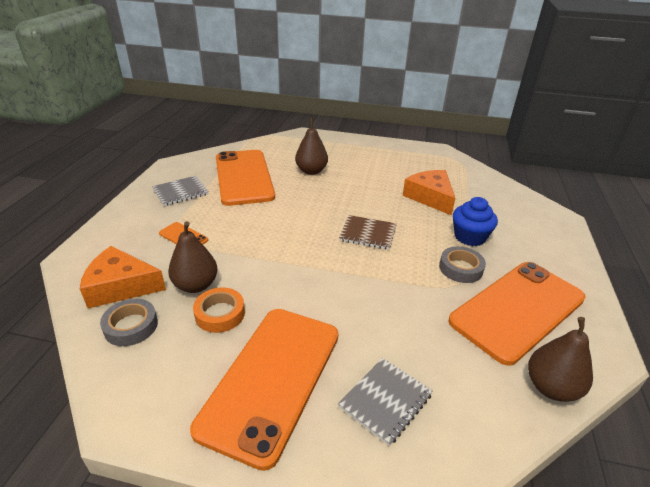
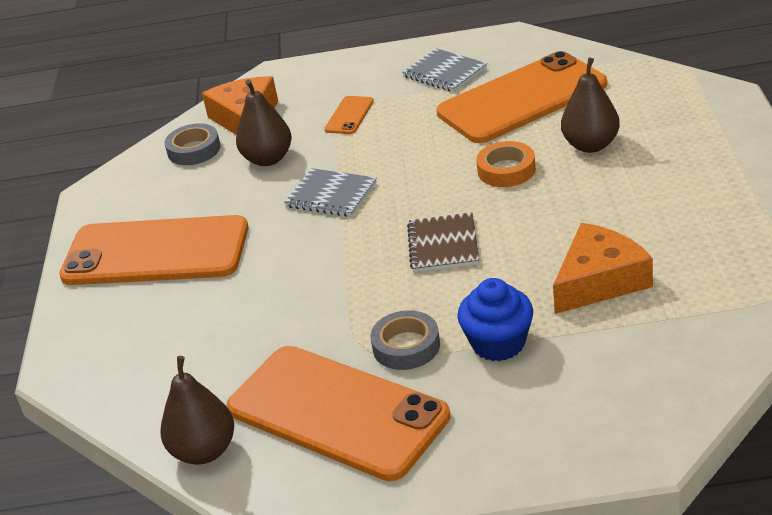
camera: 80 degrees right, 0 degrees up
(220, 314) = (231, 190): orange tape -> orange tape (506, 170)
(385, 400) = (150, 329): grey notebook -> grey notebook (331, 195)

